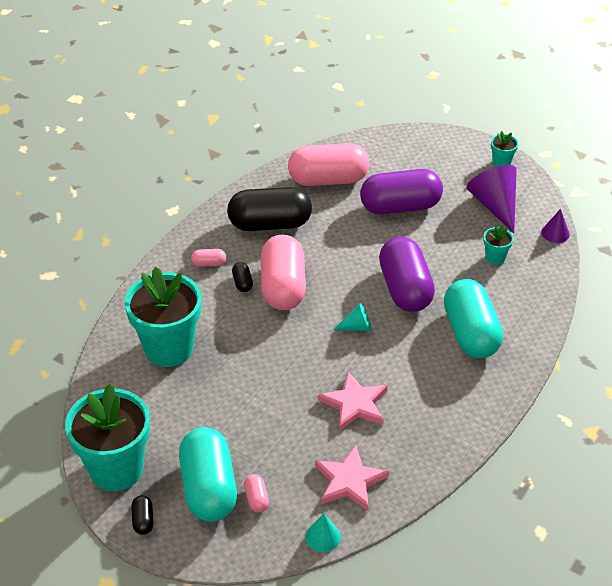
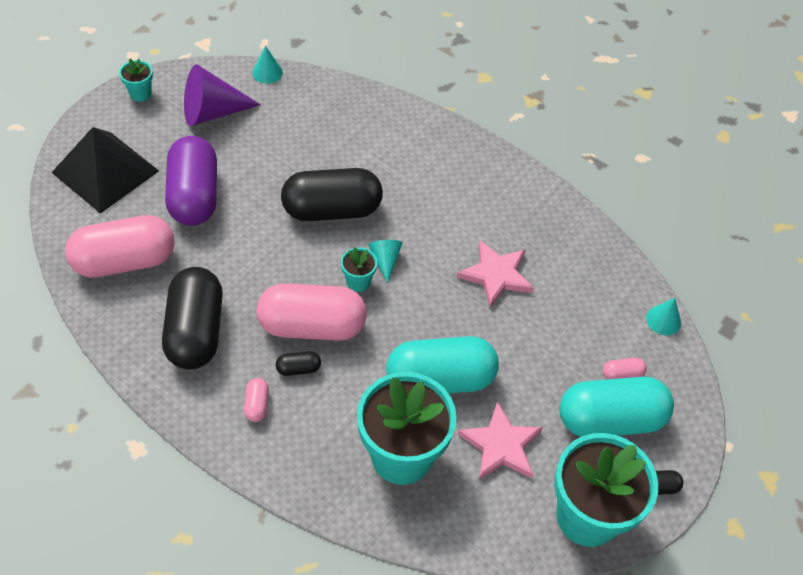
camera: 90 degrees left, 10 degrees up
(328, 179) = (125, 261): pink capsule -> pink capsule turned 75 degrees clockwise
(349, 481) = (595, 291): pink star -> pink star (501, 445)
(405, 289) = (332, 210): purple capsule -> black capsule
(412, 157) = (105, 171): none -> black pyramid
(470, 333) = (404, 165): turquoise capsule -> turquoise capsule (440, 379)
(495, 257) = (296, 126): turquoise flower pot -> turquoise flower pot (358, 282)
(555, 233) = (267, 72): purple cone -> turquoise cone

